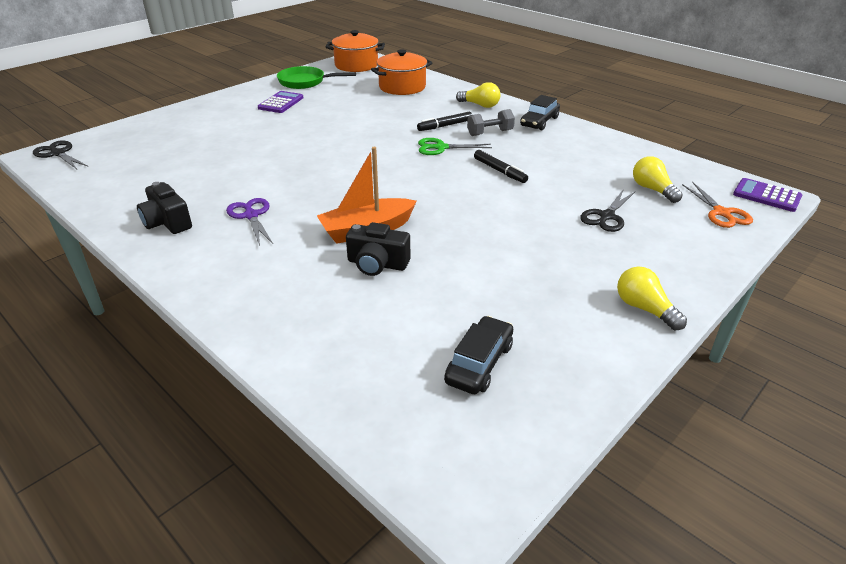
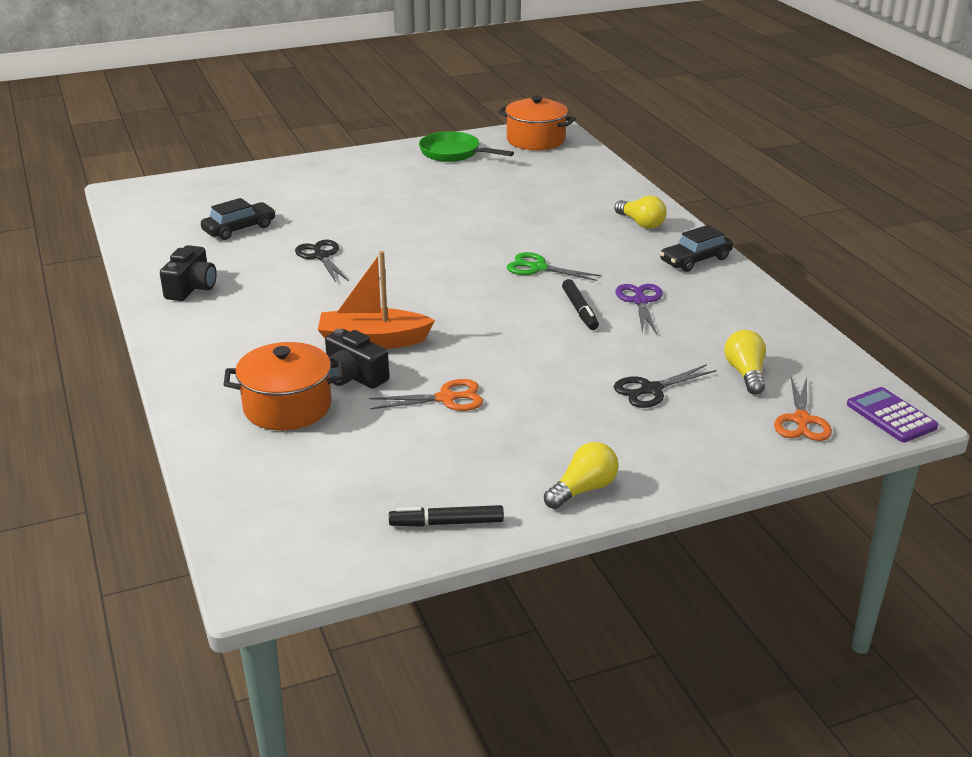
camera: 25 degrees right, 5 degrees down
(58, 153) = (140, 193): black scissors -> black scissors (321, 256)
(167, 222) = (191, 288): black camera -> black camera turned 150 degrees counterclockwise
(251, 215) = (273, 299): purple scissors -> purple scissors (640, 301)
(281, 103) = (403, 176): purple calculator -> none
(402, 87) = (565, 181): orange pot -> orange pot (287, 407)
(445, 126) = (569, 242): black marker -> black marker (446, 523)
(469, 262) = (446, 398): none -> orange scissors
(479, 363) = (367, 488): black car -> black car (239, 229)
(490, 133) = (616, 262): grey dumbbell -> none
(644, 309) = (583, 489): yellow light bulb -> yellow light bulb turned 60 degrees clockwise

